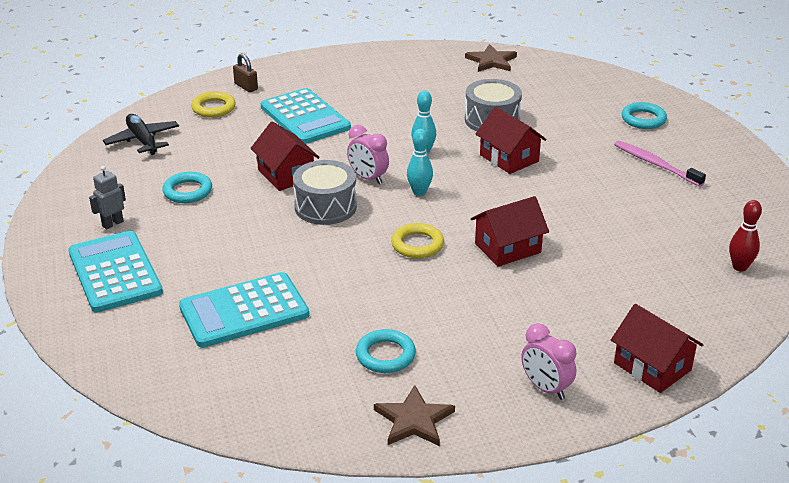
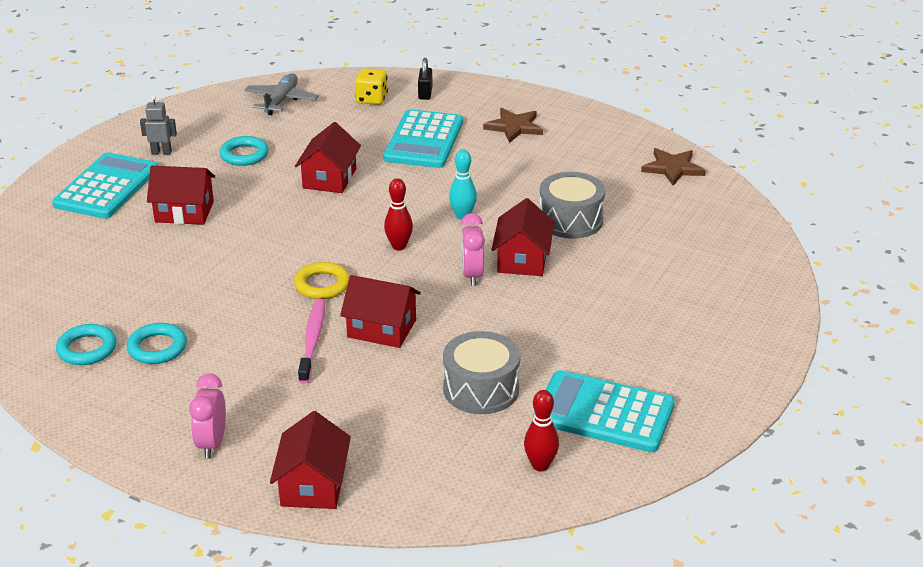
camera: 45 degrees right, 0 degrees up
(142, 140) = (281, 101): black plane -> grey plane
(213, 108) = (372, 99): yellow ring -> yellow dice
(218, 254) = (184, 212): none -> red house
(244, 311) = (131, 260): turquoise calculator -> turquoise calculator (604, 413)
(246, 87) = (425, 93): brown padlock -> black padlock
(325, 207) = (312, 218): grey drum -> grey drum (481, 389)
(368, 178) = (381, 214): pink clock -> pink clock (472, 275)
(414, 420) = (95, 401): brown star -> brown star (514, 127)
(419, 192) = (399, 246): turquoise bowling pin -> red bowling pin
(643, 119) = (715, 293): turquoise ring -> turquoise ring (87, 349)
(655, 164) = (644, 338): pink toothbrush -> pink toothbrush (312, 340)

